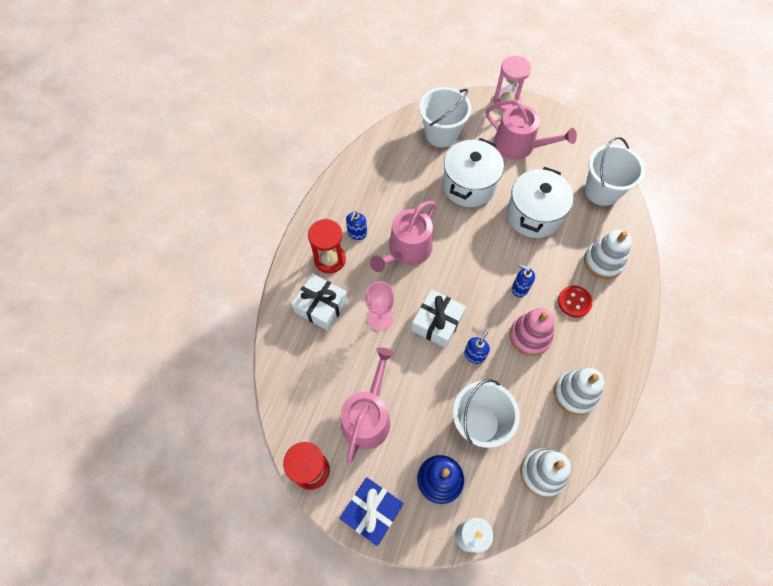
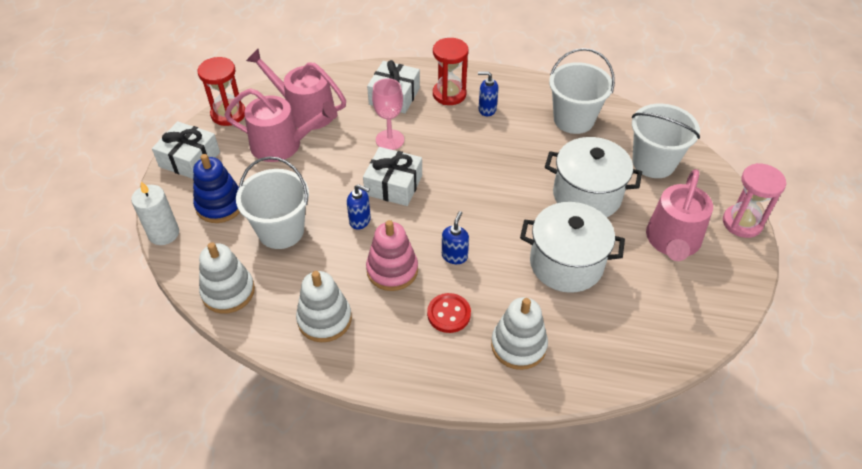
camera: 80 degrees right, 15 degrees down
(372, 512) = (189, 159): blue gift -> white gift
(406, 250) = (477, 150): pink watering can -> pink watering can (304, 111)
(602, 191) = (636, 341): white bucket -> white bucket (573, 119)

